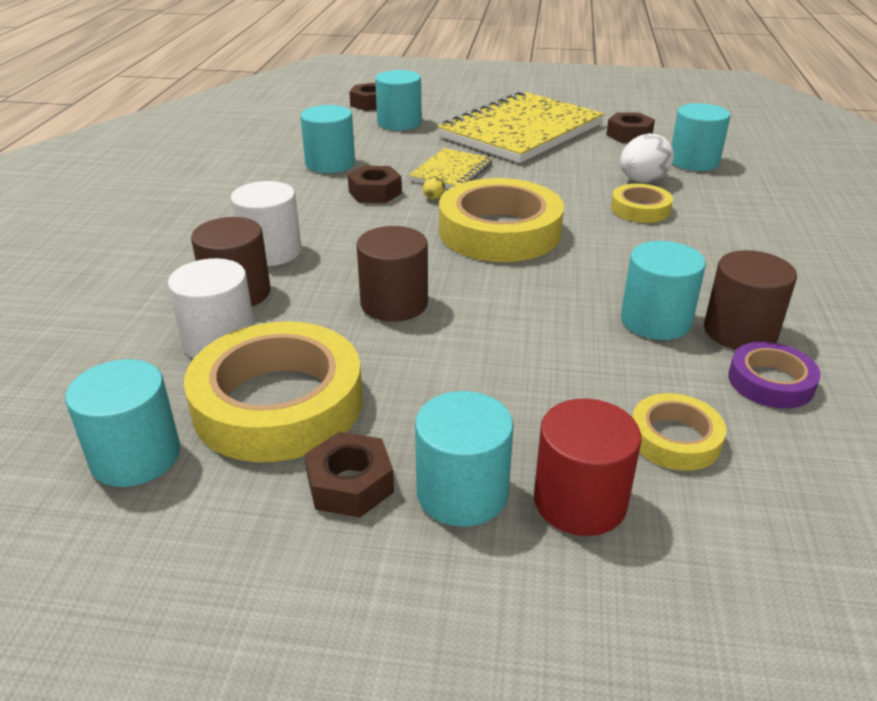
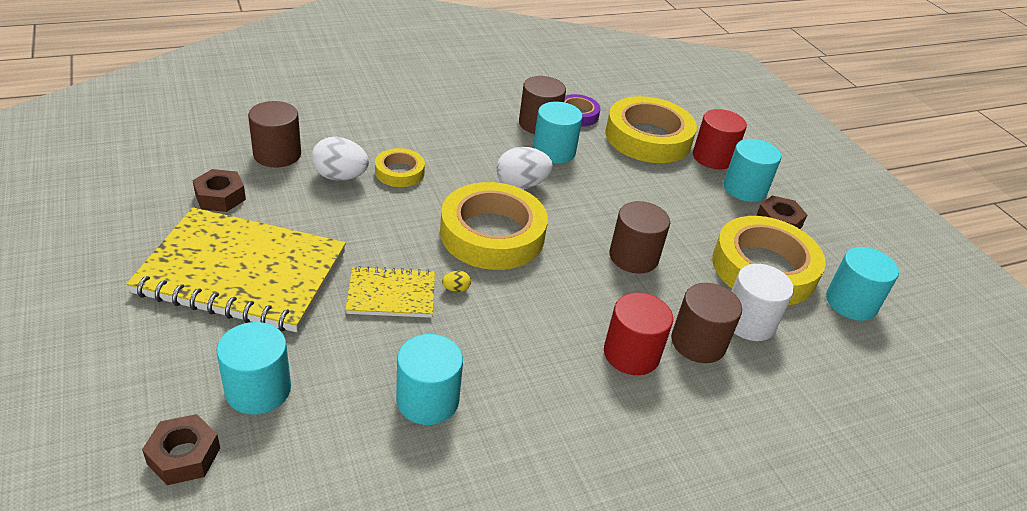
camera: 125 degrees left, 5 degrees up
(271, 252) = (631, 354): white cylinder -> red cylinder
(375, 192) = (474, 333): brown nut -> none
(582, 272) = (521, 185): none -> white egg
(675, 438) = (648, 138): yellow tape -> yellow tape, size x1.98
(694, 161) = (277, 154): turquoise cylinder -> brown cylinder

